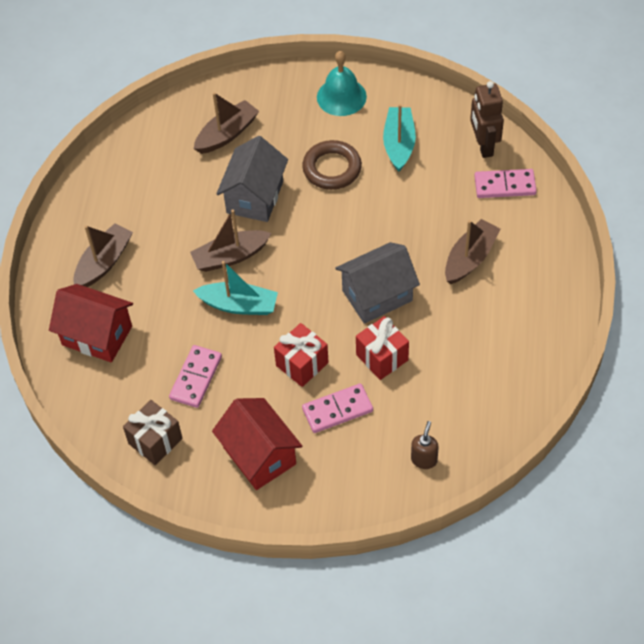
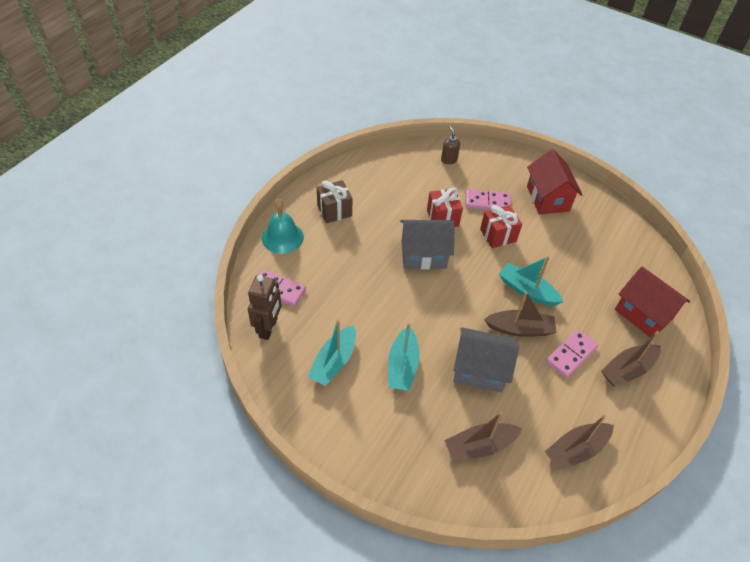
camera: 160 degrees left, 5 degrees down
(155, 441) = (614, 231): brown gift -> brown gift (334, 211)
(196, 378) = (575, 256): pink domino -> pink domino (571, 354)
(255, 197) = (480, 370): grey house -> grey house turned 60 degrees clockwise
(332, 168) = (402, 366): brown ring -> turquoise boat
(341, 97) = (354, 435): turquoise bell -> turquoise bell (282, 237)
(424, 459) = (449, 160): brown soap dispenser -> brown soap dispenser turned 120 degrees clockwise
(470, 258) = (343, 251): brown boat -> brown boat (576, 450)

